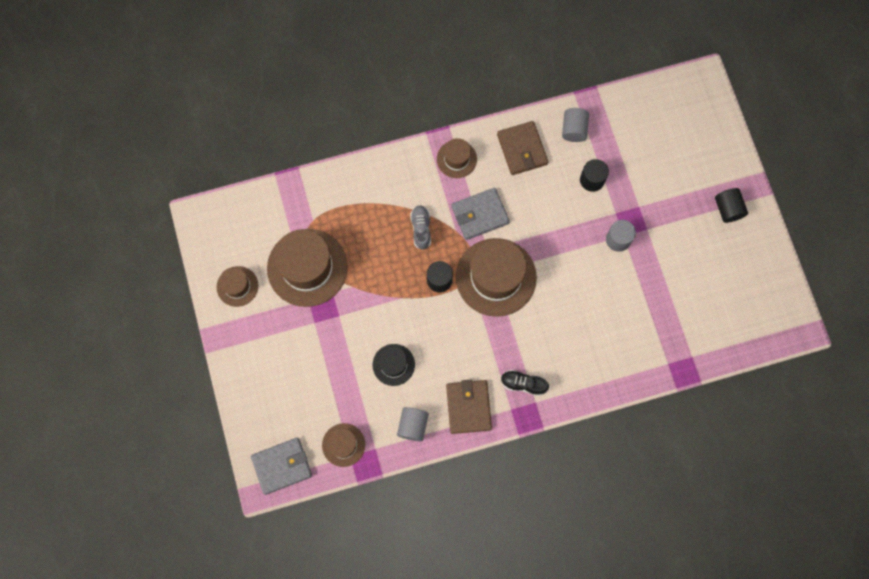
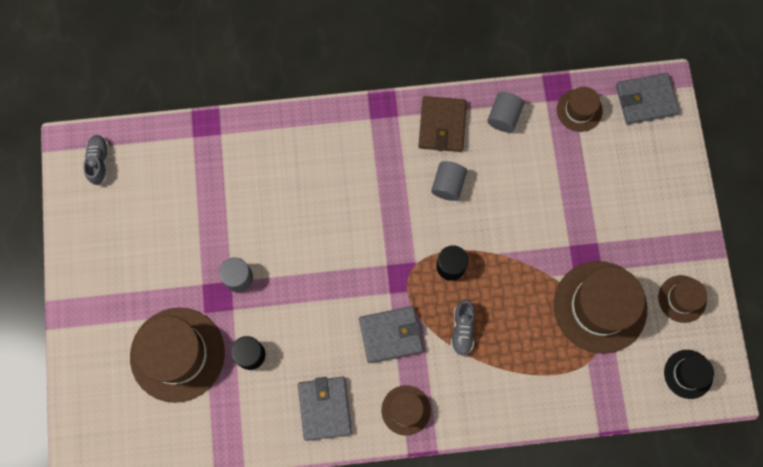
camera: 170 degrees left, 0 degrees up
(393, 364) = (515, 182): black hat -> black hat (688, 374)
(496, 277) = (386, 258): brown hat -> brown hat (177, 354)
(522, 149) = (325, 408): brown wallet -> grey wallet
(523, 384) = (379, 139): black shoe -> none
(574, 129) = (256, 423): grey cylinder -> grey cylinder (448, 185)
(727, 209) = (103, 291): black cylinder -> none
(768, 319) = (99, 162): none -> grey shoe

